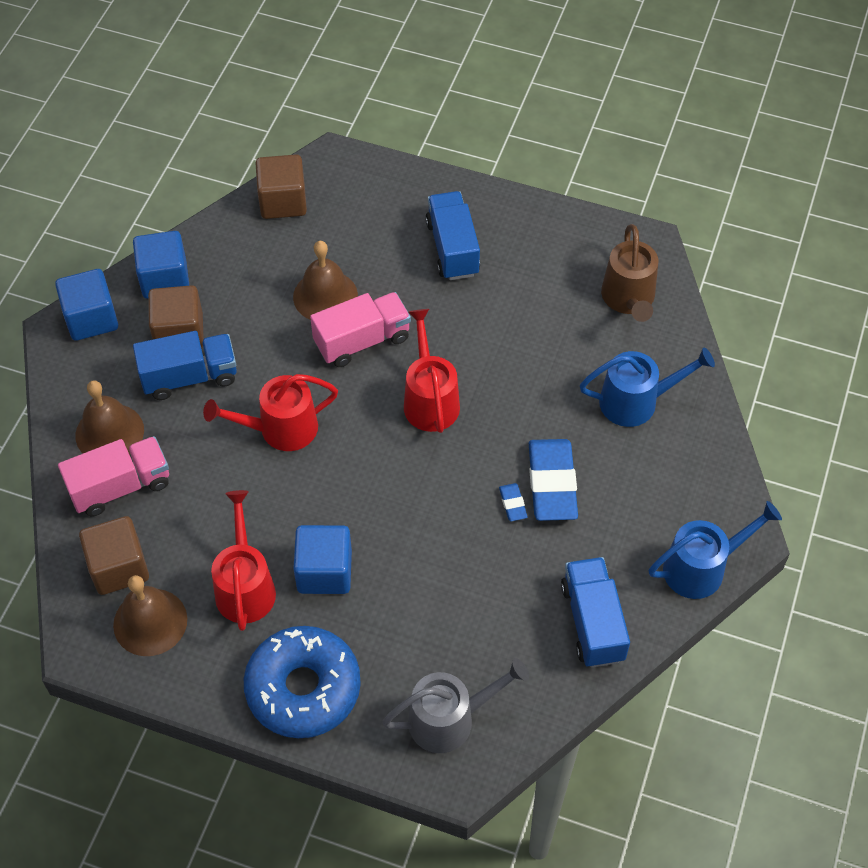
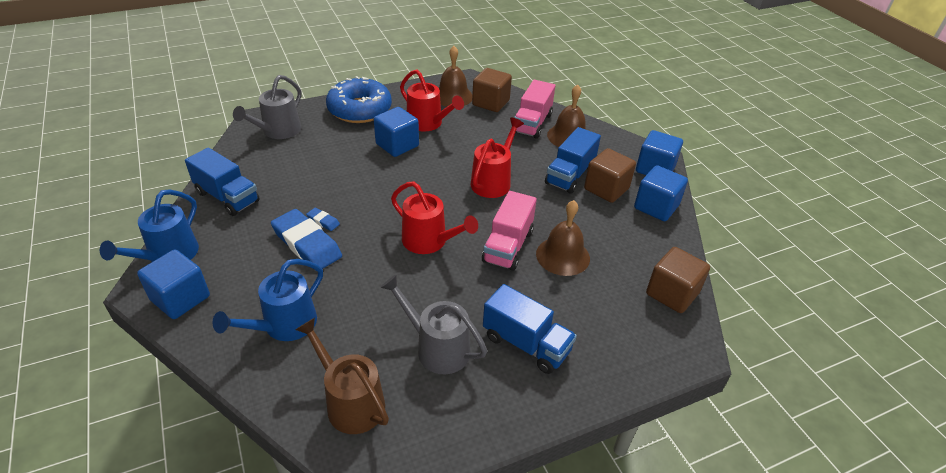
camera: 135 degrees right, 15 degrees down
(525, 293) = (437, 348): none -> grey watering can
(714, 498) = (180, 298): none -> blue cube

